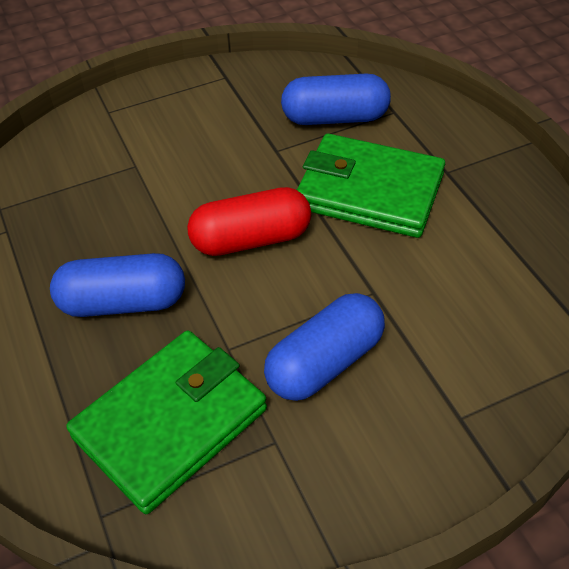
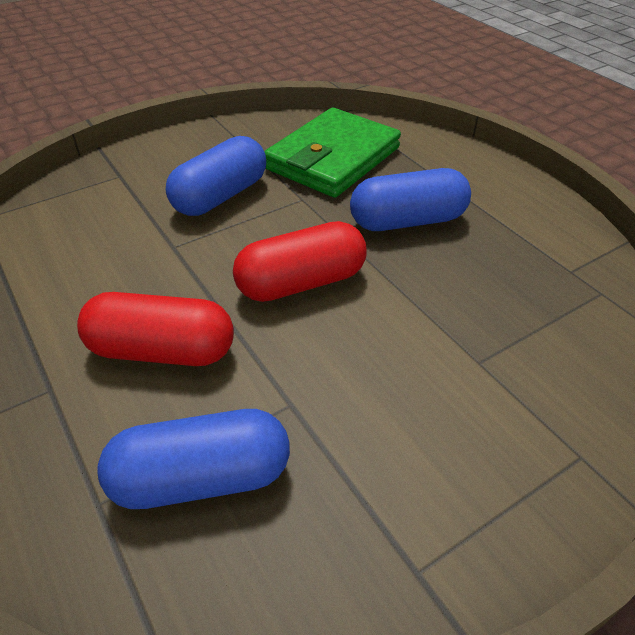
camera: 170 degrees right, 5 degrees down
(369, 191) = (162, 350): green wallet -> red capsule

